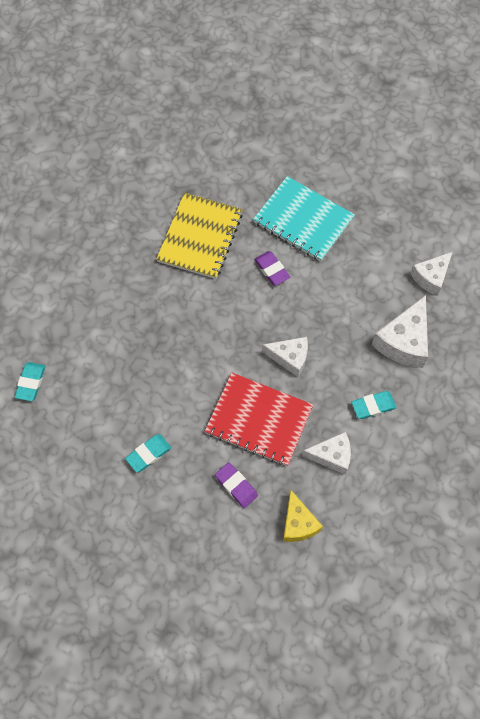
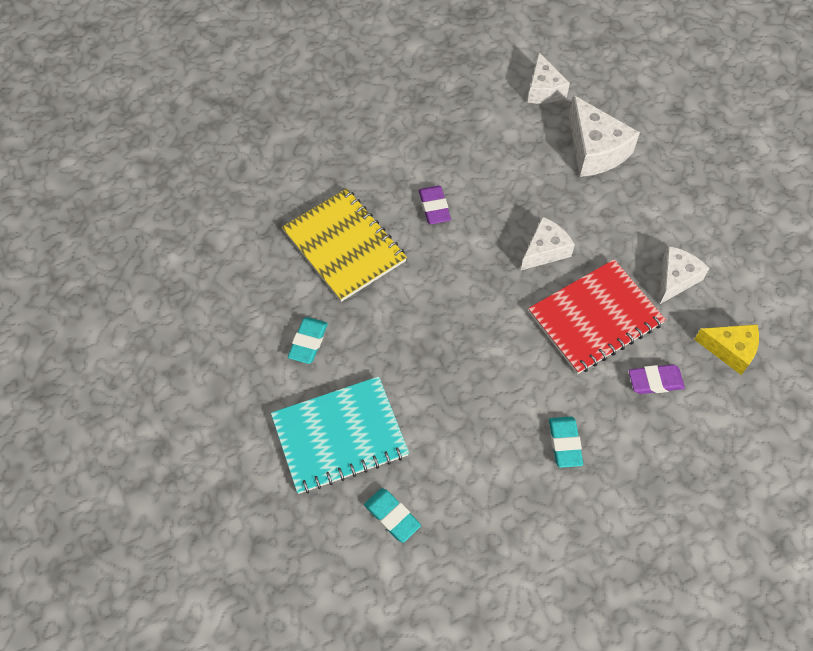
camera: 55 degrees left, 5 degrees down
(272, 270) = (434, 207): purple eraser -> purple eraser turned 75 degrees clockwise
(303, 220) = (400, 148): turquoise notebook -> turquoise notebook (339, 436)
(373, 406) = (646, 214): turquoise eraser -> turquoise eraser (308, 342)

